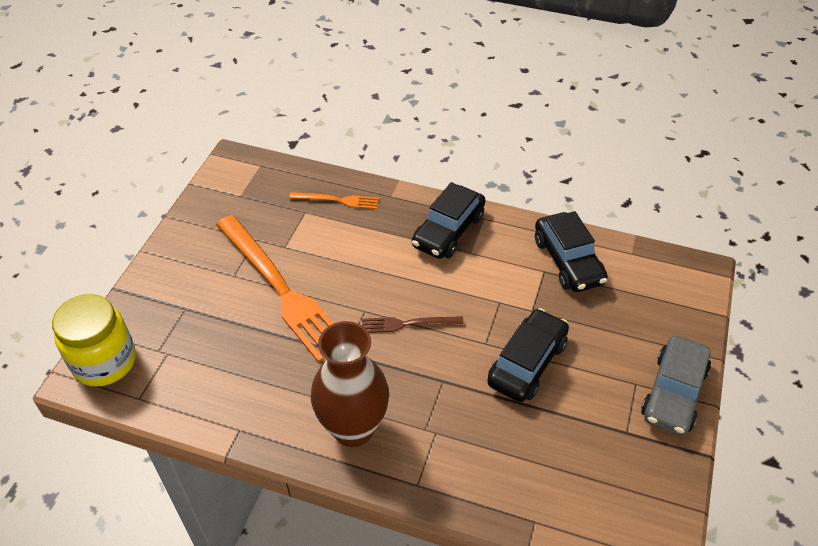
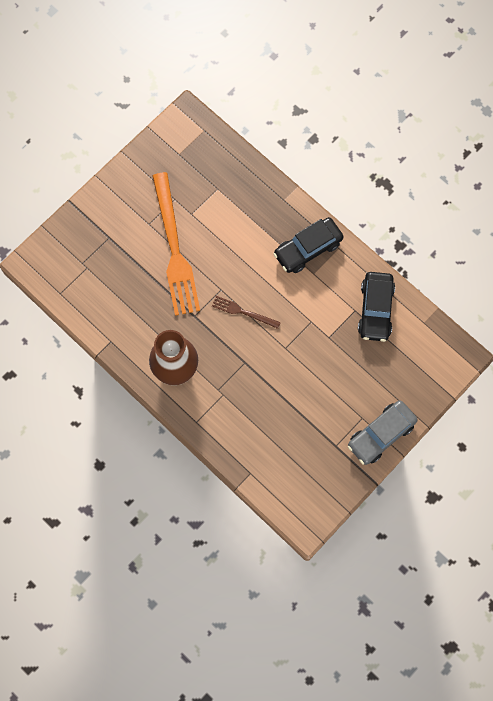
camera: 25 degrees right, 25 degrees up
(104, 362) = (47, 258): yellow jar -> none
(338, 200) = (244, 188): orange fork -> none
(527, 363) = (303, 374): black car -> none

